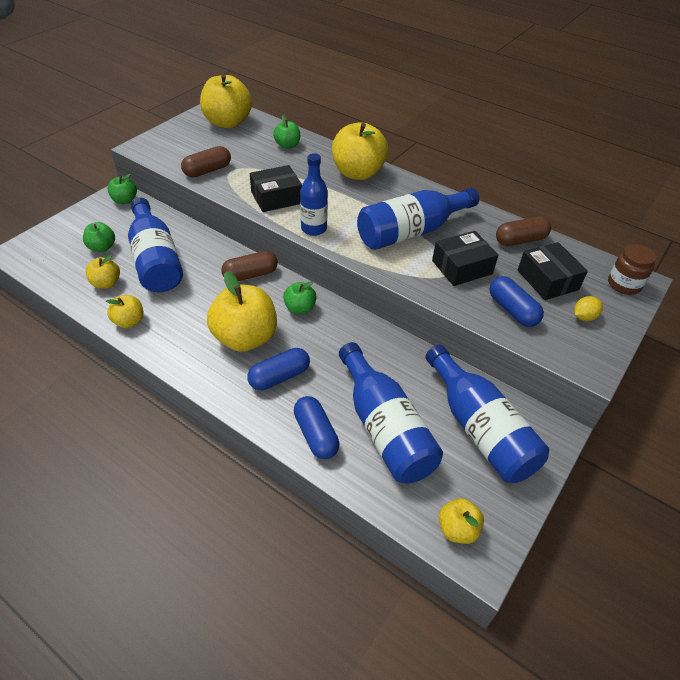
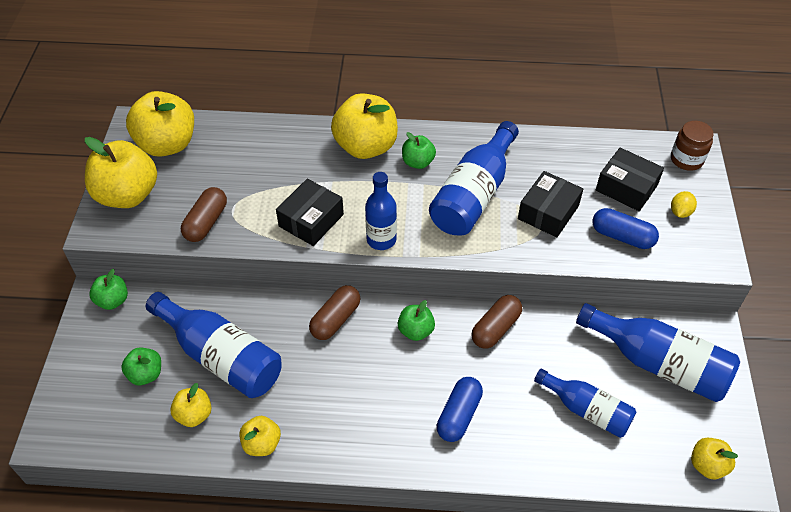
camera: 30 degrees left, 5 degrees up
(245, 338) = (393, 393): yellow apple -> yellow apple (128, 195)
(287, 145) = (262, 145): green apple -> green apple (418, 162)
(315, 435) = (537, 452): blue capsule -> none
(385, 428) = (587, 410): blue bottle -> blue bottle, size x0.63
(520, 240) = (574, 154): brown capsule -> brown capsule (495, 328)

